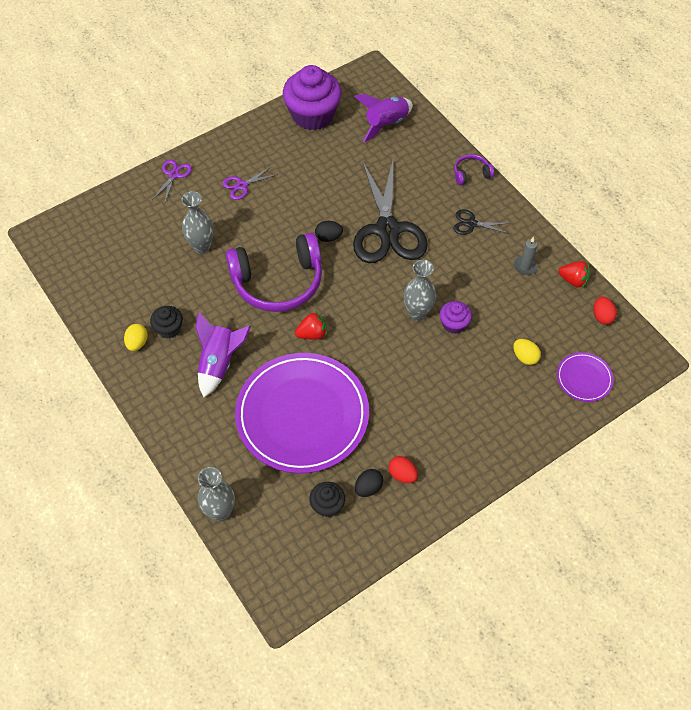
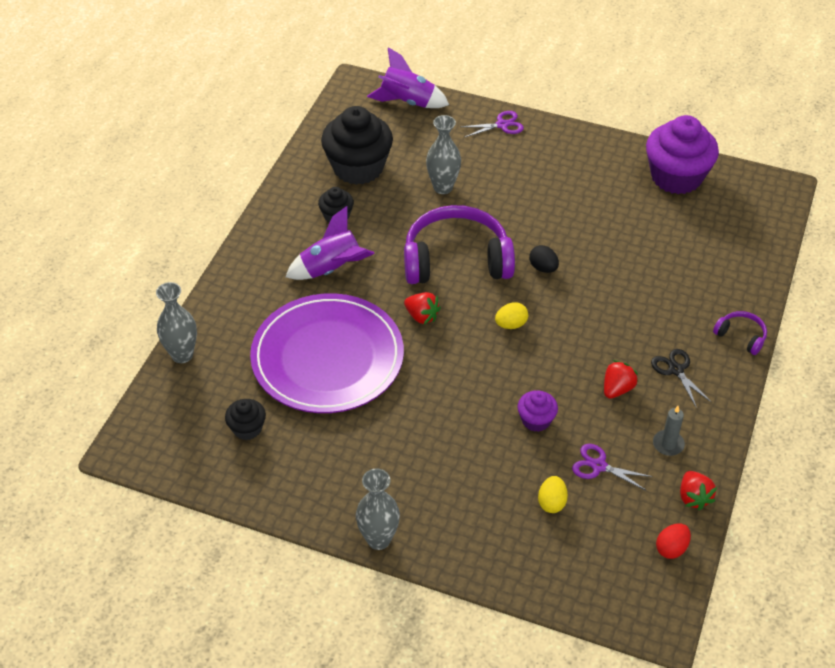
camera: 55 degrees right, 10 degrees down
(132, 286) = (358, 167): none -> black cupcake
(137, 343) = (304, 204): yellow egg -> yellow egg (511, 324)
(242, 185) = (538, 175): purple scissors -> purple scissors (599, 466)
(278, 282) = (456, 260): purple headphones -> purple headphones turned 135 degrees clockwise
(368, 487) = (290, 450): black egg -> none
(386, 124) = (728, 235): purple rocket -> purple rocket (407, 102)
(387, 230) = (598, 307): black scissors -> none
(402, 474) = (325, 469): red egg -> none
(417, 313) = (521, 383): grey vase -> grey vase (378, 539)
(462, 264) = (617, 389): none -> red strawberry
(584, 378) = (573, 571): purple plate -> none

